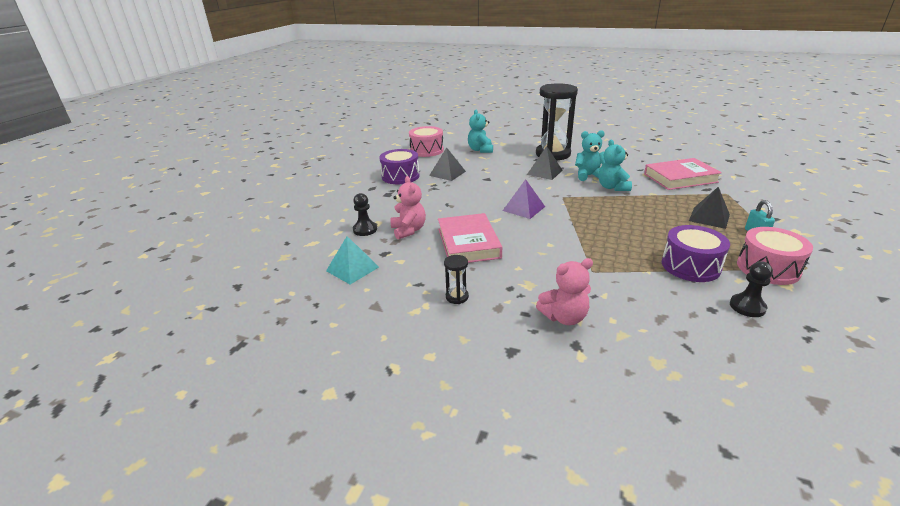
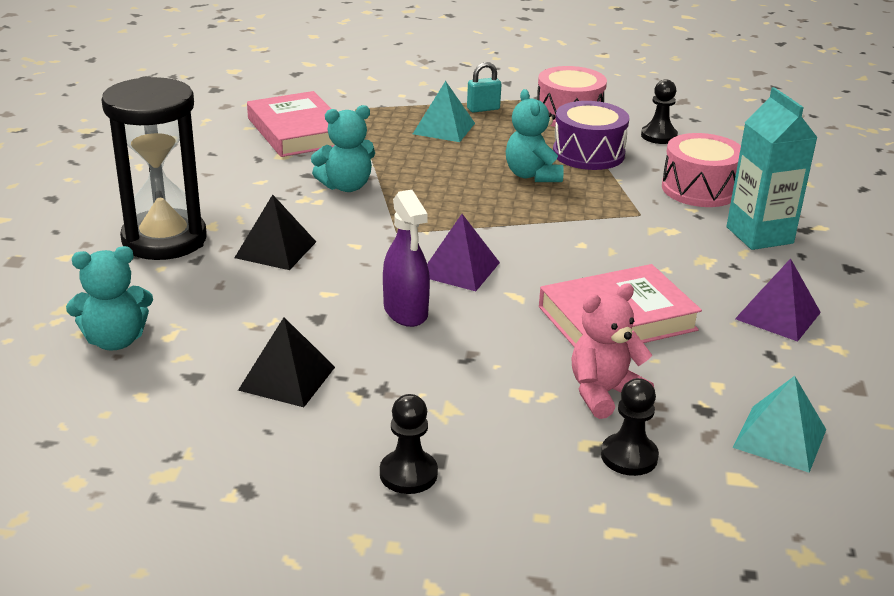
camera: 105 degrees left, 0 degrees up
(382, 189) = (408, 474): none -> black pawn
(400, 176) = (313, 457): purple drum -> none
(427, 150) = (100, 439): pink drum -> pink drum (699, 189)
(457, 297) = (777, 315): black hourglass -> purple pyramid
(487, 194) = (405, 311): none -> purple spray bottle
(564, 317) = (759, 235): pink teddy bear -> turquoise carton
(588, 176) = (292, 205): turquoise teddy bear -> turquoise teddy bear (532, 175)
(709, 217) = (444, 128): black pyramid -> turquoise pyramid

